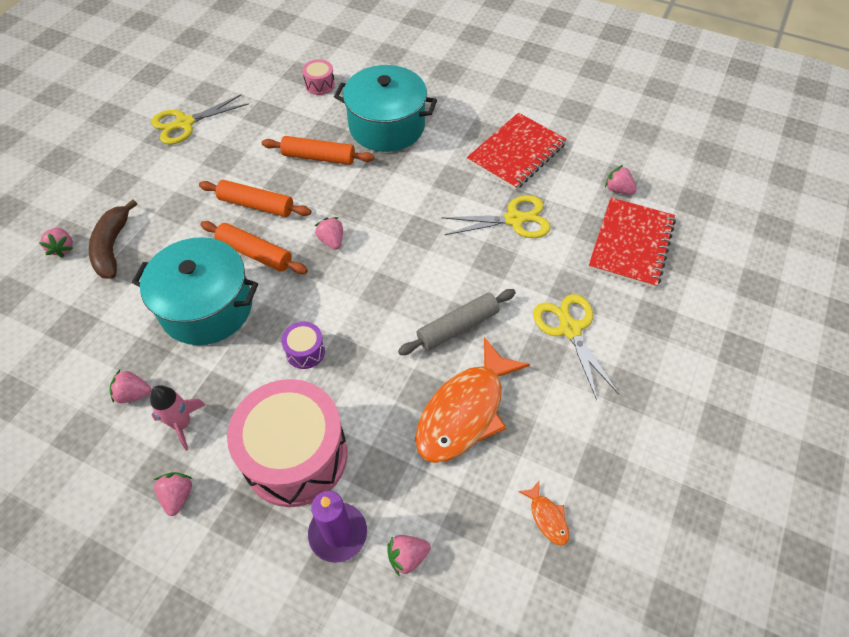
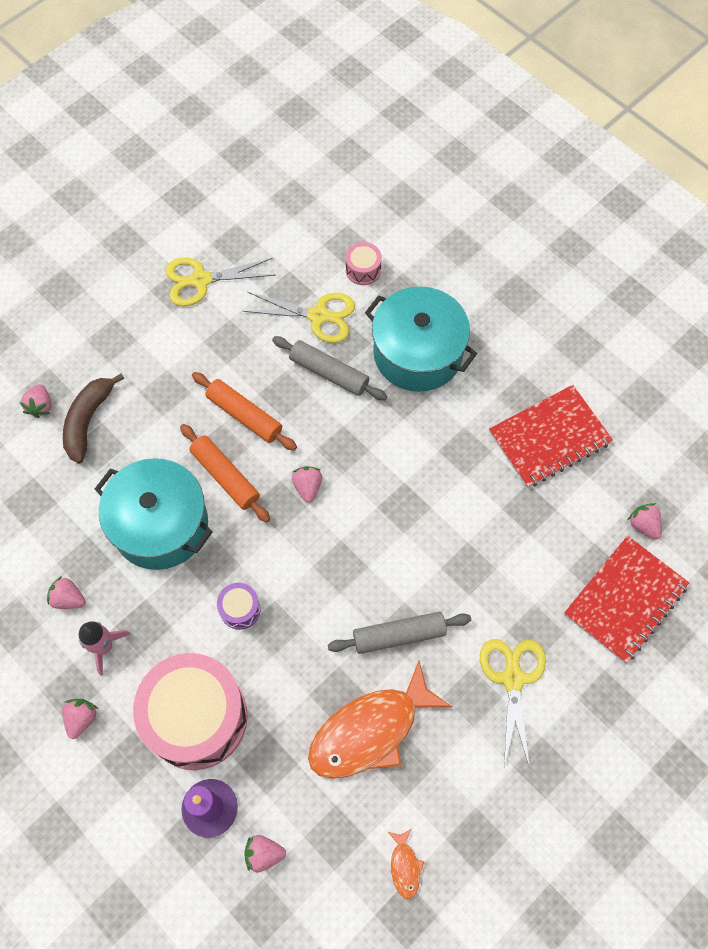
camera: 20 degrees right, 10 degrees up
(319, 157) = (329, 373): orange rolling pin -> grey rolling pin
(514, 219) = (510, 525): yellow scissors -> yellow scissors (318, 316)

